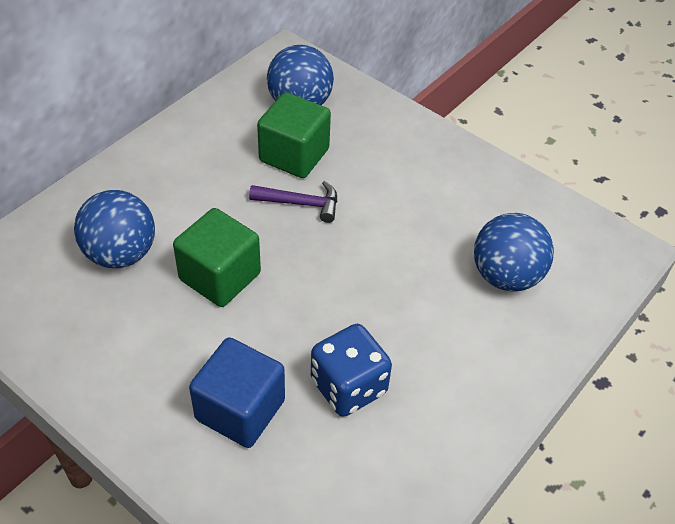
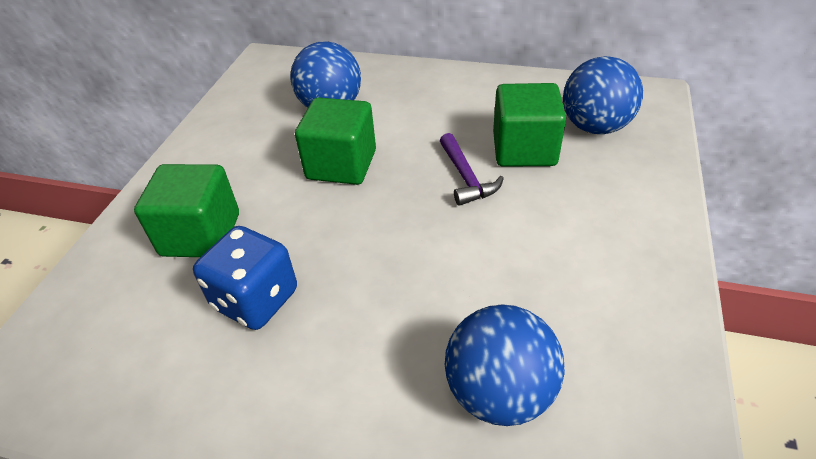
camera: 70 degrees right, 5 degrees down
(240, 410) = (201, 234): blue cube -> green cube

